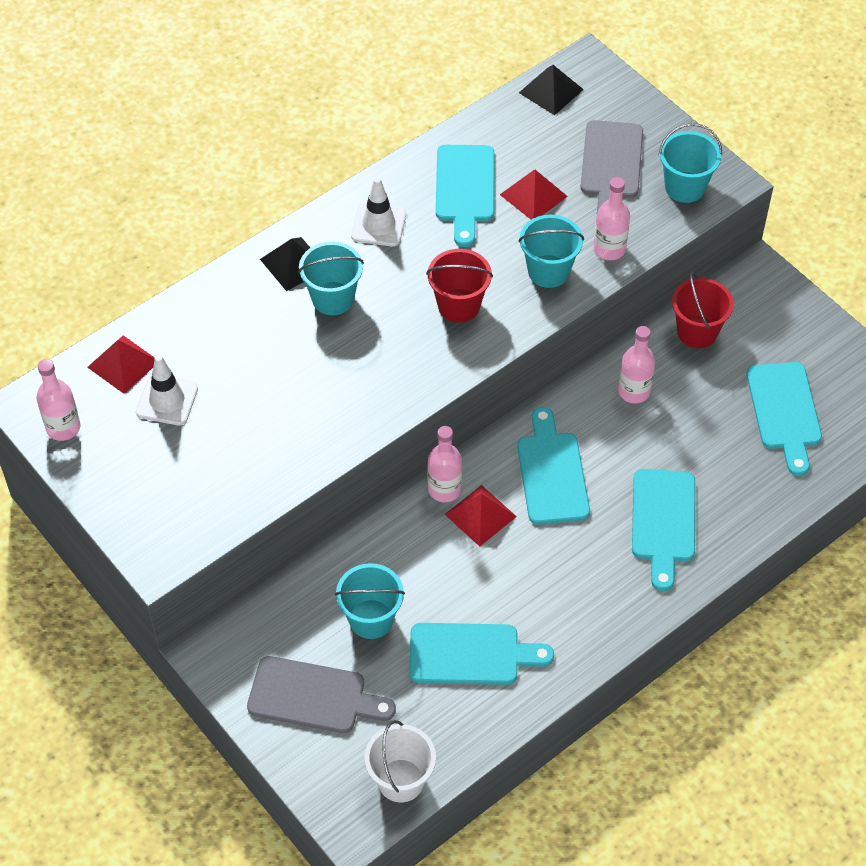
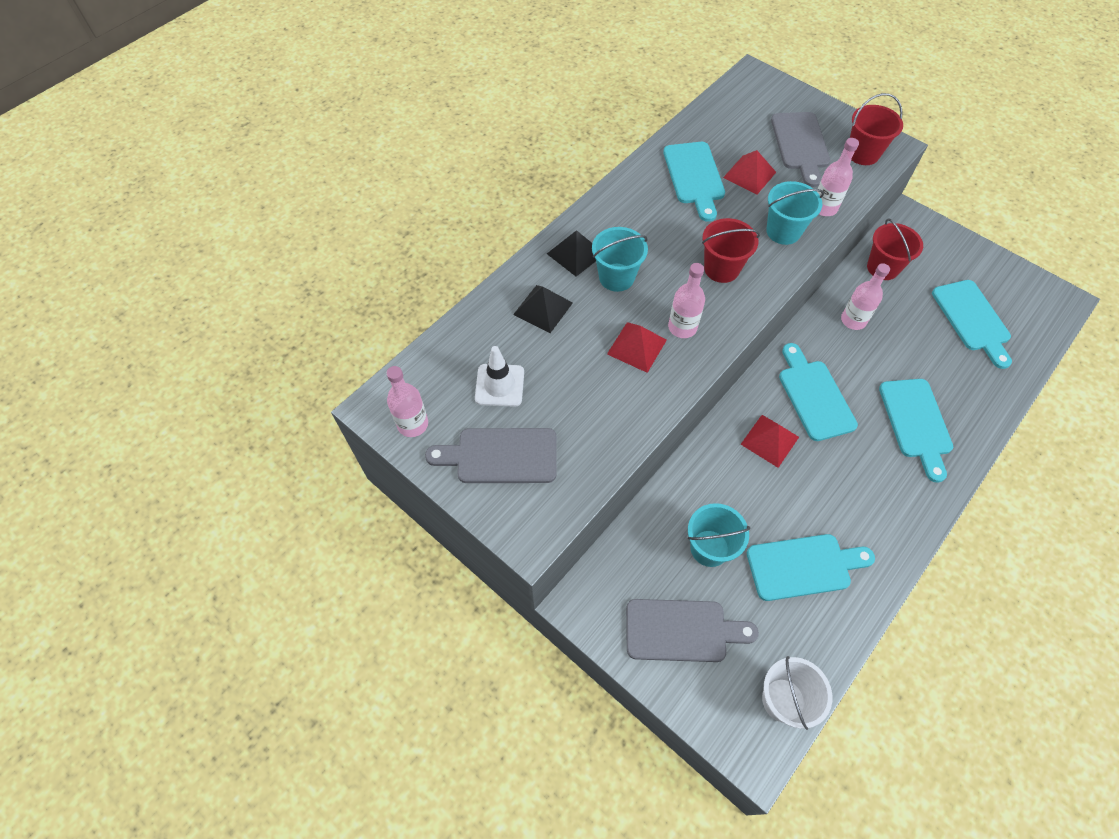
camera: 10 degrees left, 5 degrees up
(123, 364) = (453, 358): red pyramid -> red pyramid (636, 346)
(149, 474) = (501, 456): none -> grey cutting board
(378, 225) = (635, 213): white traffic cone -> none
(444, 489) = (733, 423): pink bottle -> pink bottle (682, 327)
(551, 91) = (734, 97): black pyramid -> black pyramid (543, 308)
(685, 187) = (863, 154): turquoise bucket -> red bucket

